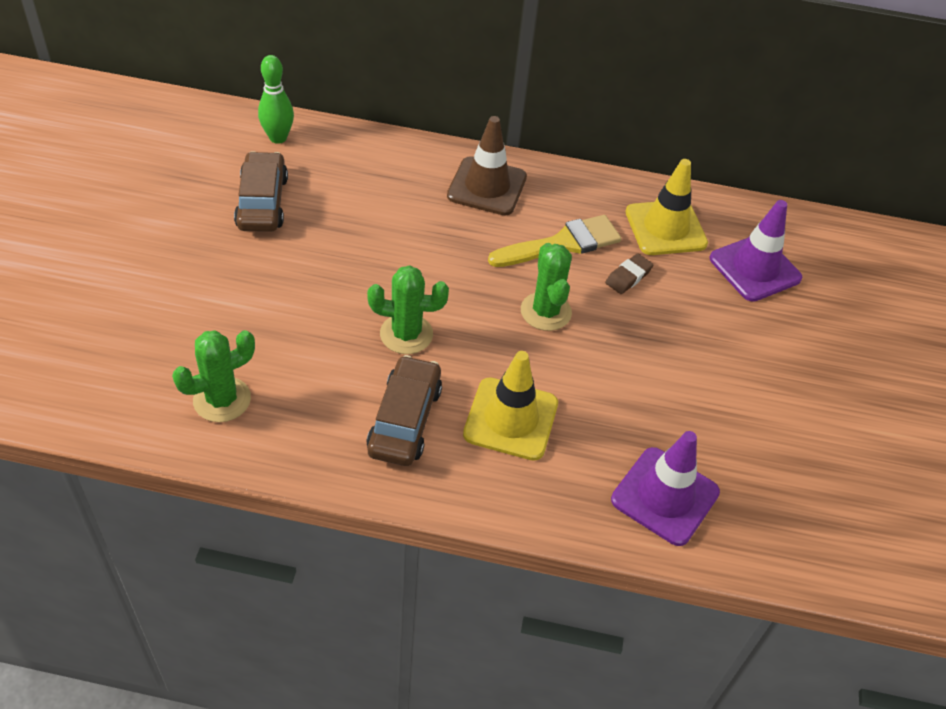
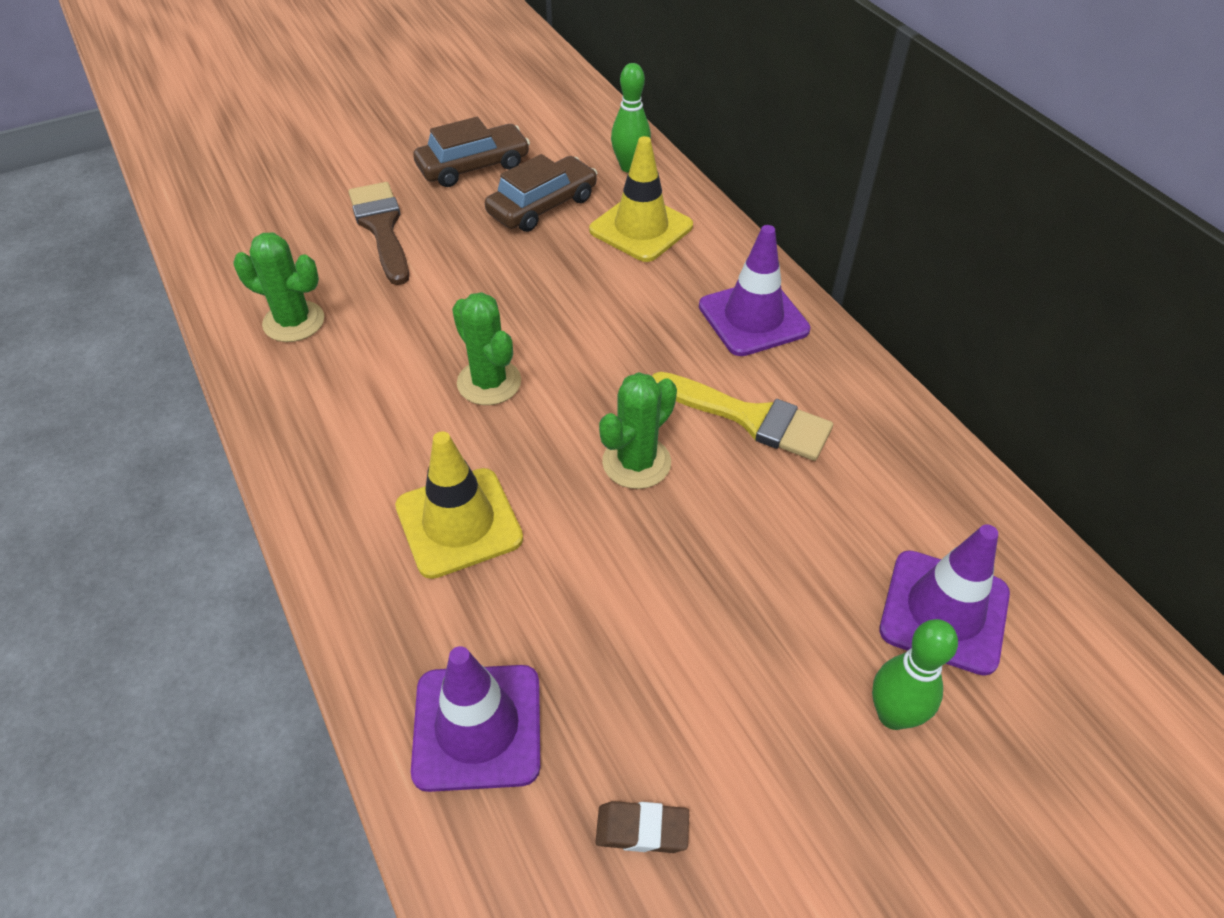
camera: 55 degrees right, 0 degrees up
(175, 294) = (382, 228): none -> brown brush
(405, 420) = (381, 446): brown car -> brown car (473, 166)
(487, 186) = (753, 318): brown traffic cone -> purple traffic cone
(628, 277) = (772, 499): brown eraser -> brown eraser (642, 829)
(665, 228) = (892, 488): yellow traffic cone -> yellow traffic cone (641, 228)
(794, 329) = (893, 715): none -> green bowling pin

